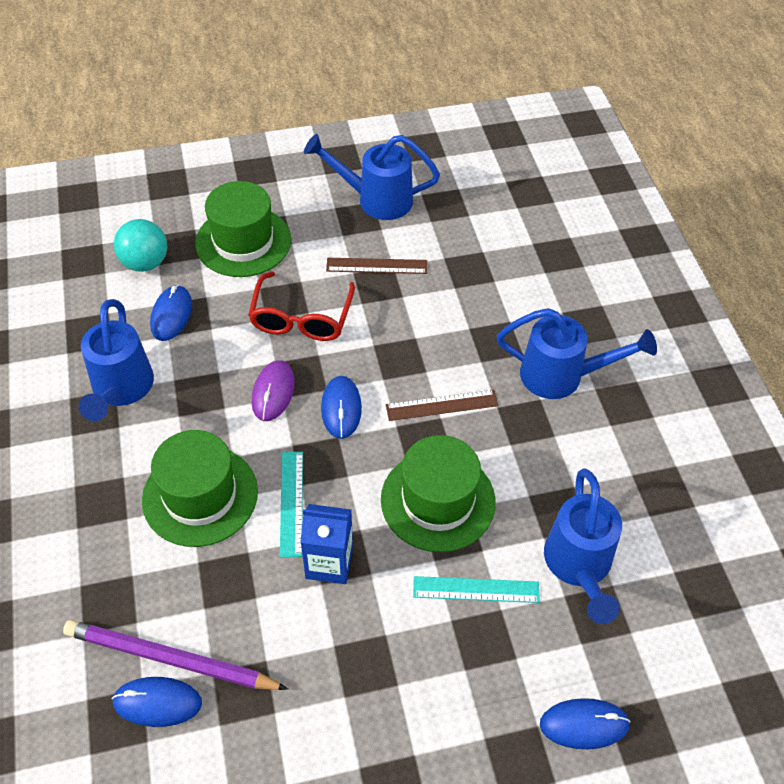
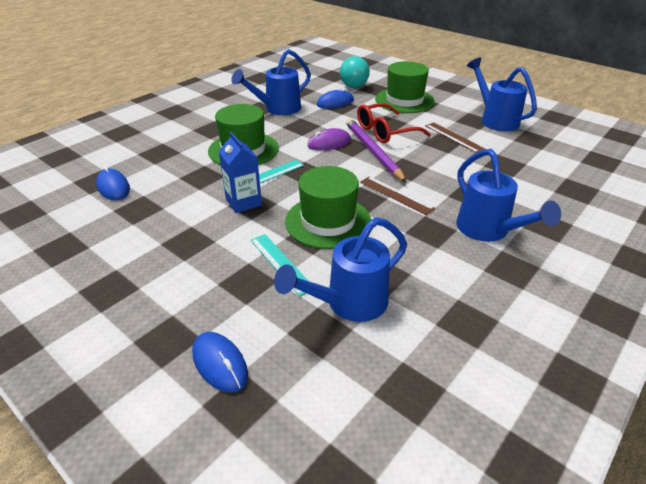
camera: 55 degrees right, 15 degrees down
(170, 659) = (141, 180): purple pencil -> purple pencil (372, 151)
(341, 408) = (346, 165): blue mouse -> none

